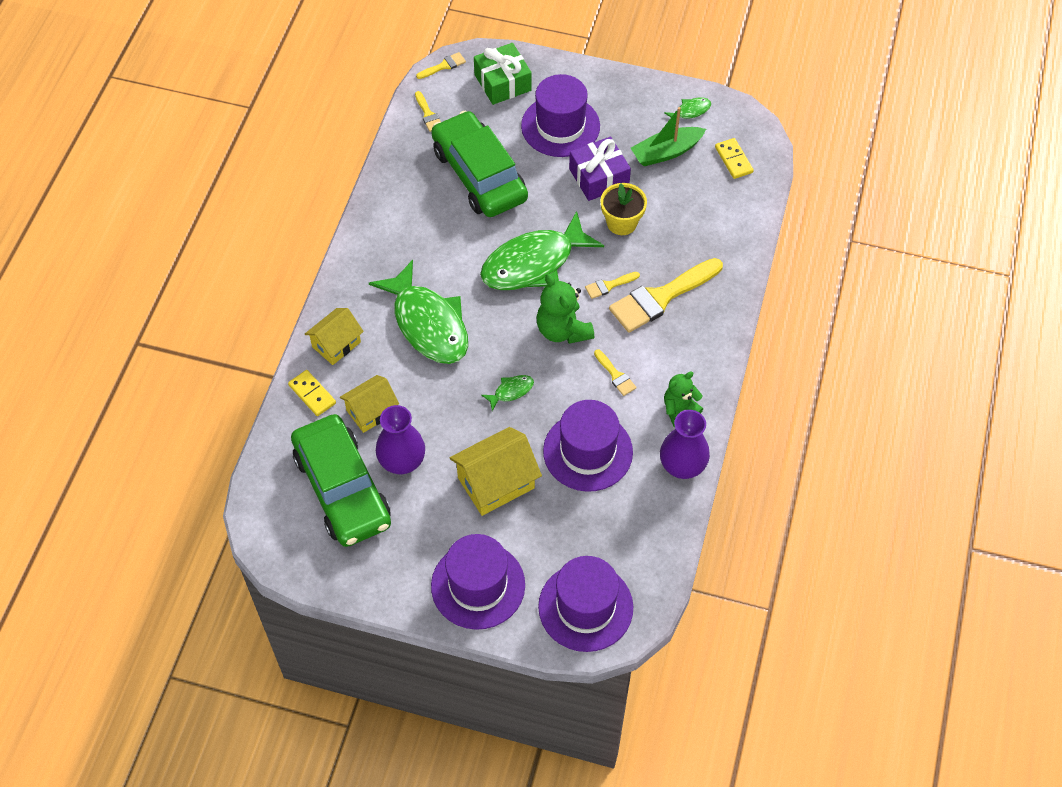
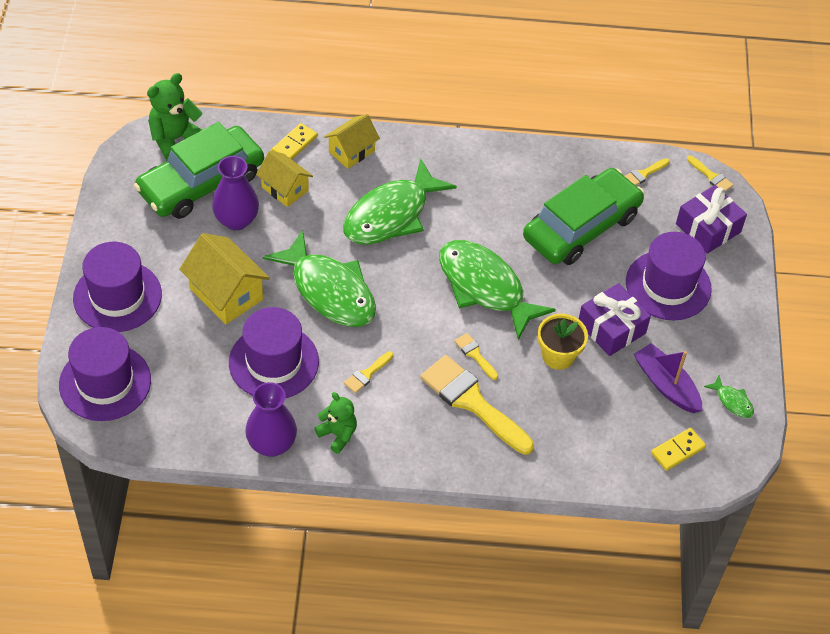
camera: 75 degrees right, 5 degrees down
(336, 344) = (351, 151): yellow house -> yellow house turned 75 degrees counterclockwise
(503, 82) = (708, 228): green gift -> purple gift
(511, 391) = (329, 291): green fish -> green fish, size x2.47
(563, 330) = (410, 322): green teddy bear -> green teddy bear (175, 139)
(666, 152) = (666, 385): green boat -> purple boat

